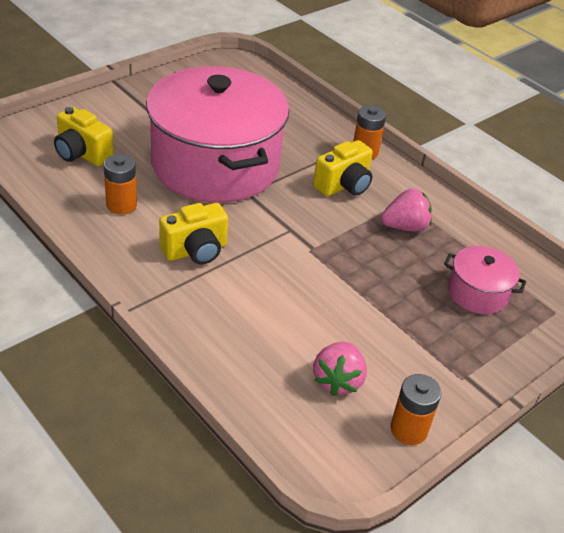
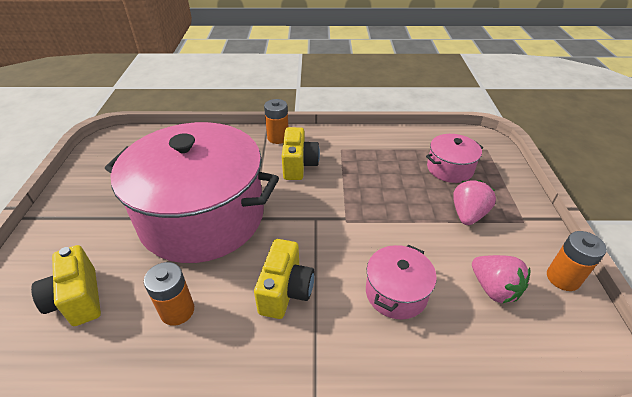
camera: 45 degrees left, 0 degrees up
(82, 154) = (78, 299): yellow camera -> yellow camera turned 75 degrees clockwise
(263, 316) = (396, 292): none -> pink pot
(405, 227) = (365, 162): pink strawberry -> pink strawberry (468, 214)

